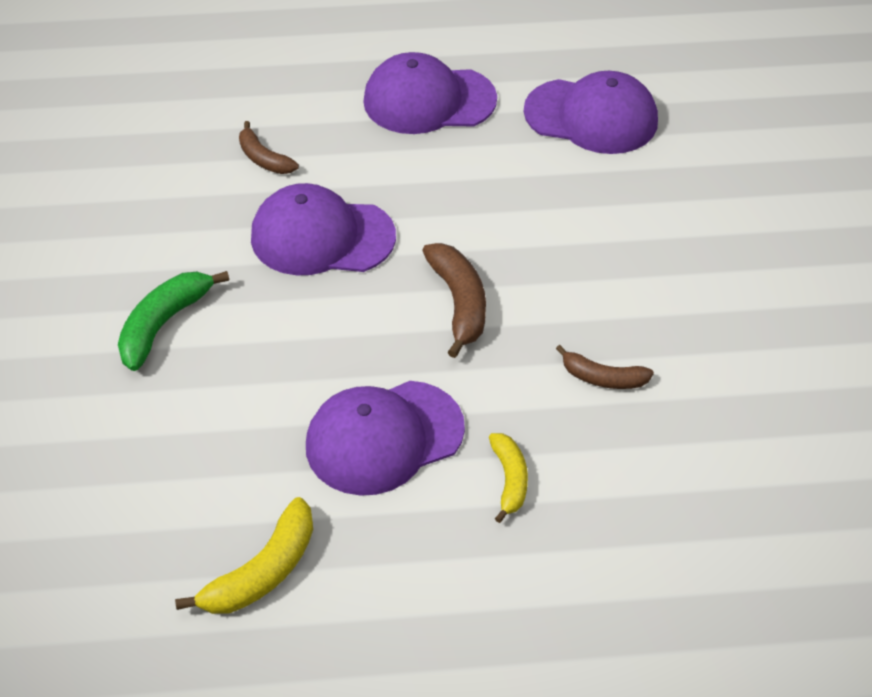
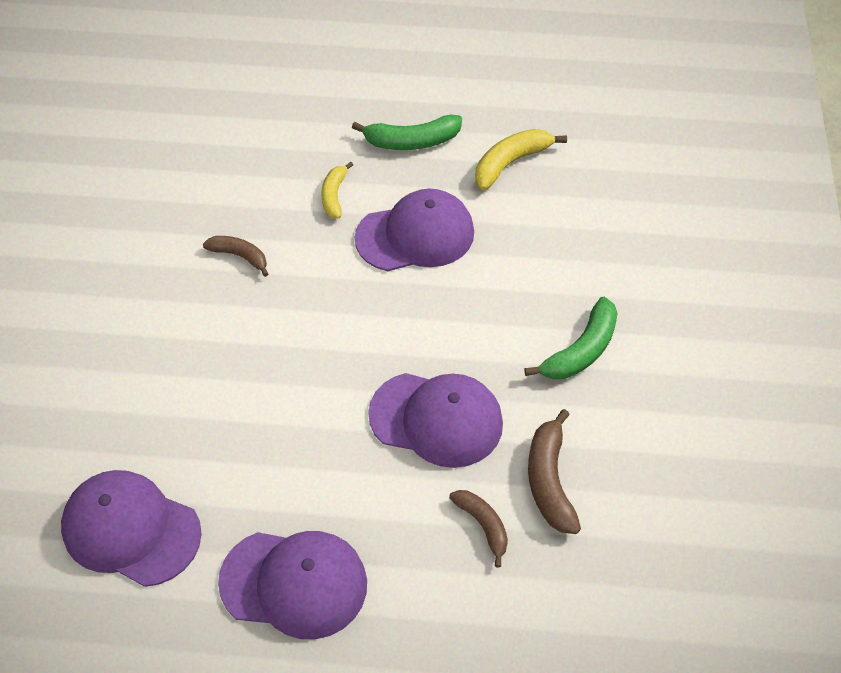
camera: 170 degrees left, 5 degrees up
(419, 588) = (412, 141): none -> green banana
(459, 303) = (331, 334): brown banana -> brown banana (549, 480)

